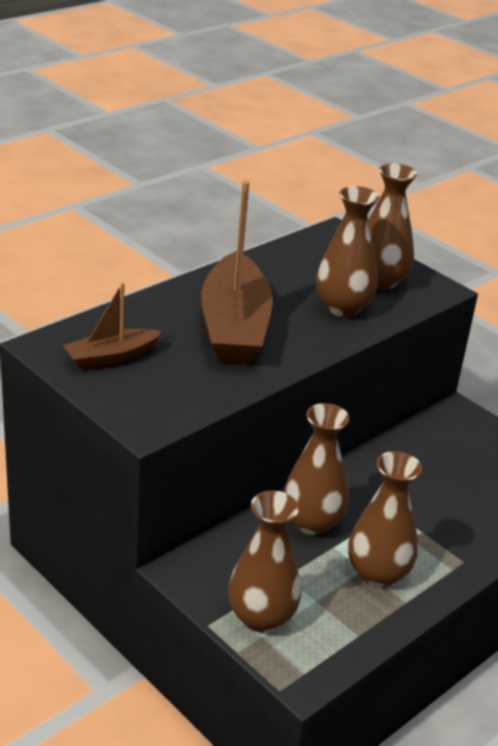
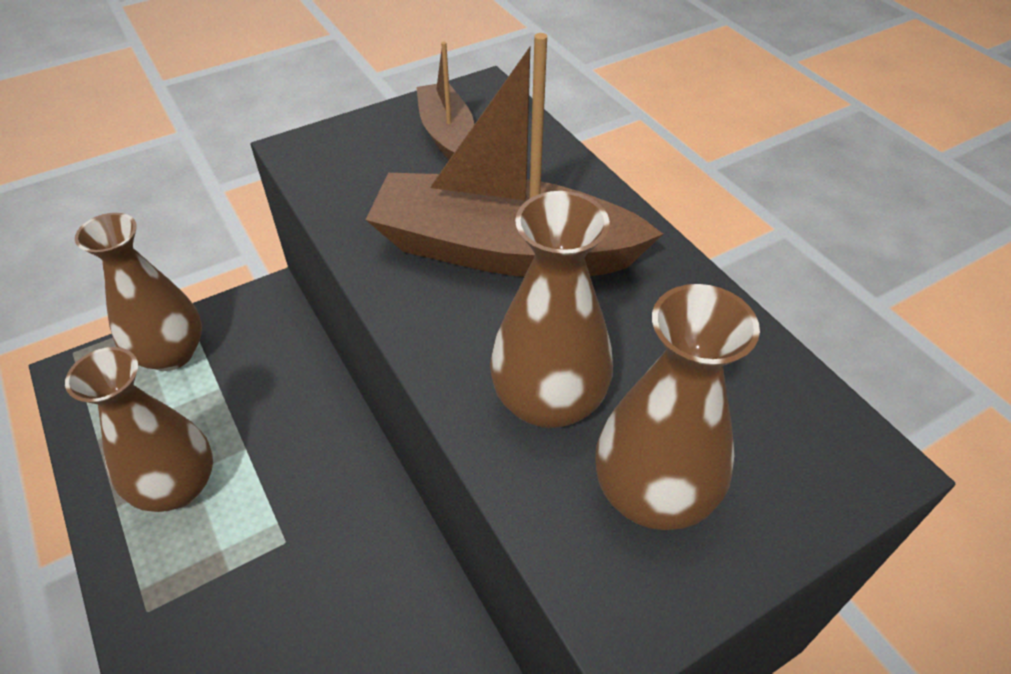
camera: 105 degrees right, 15 degrees up
(312, 522) = (296, 433): brown vase -> none

